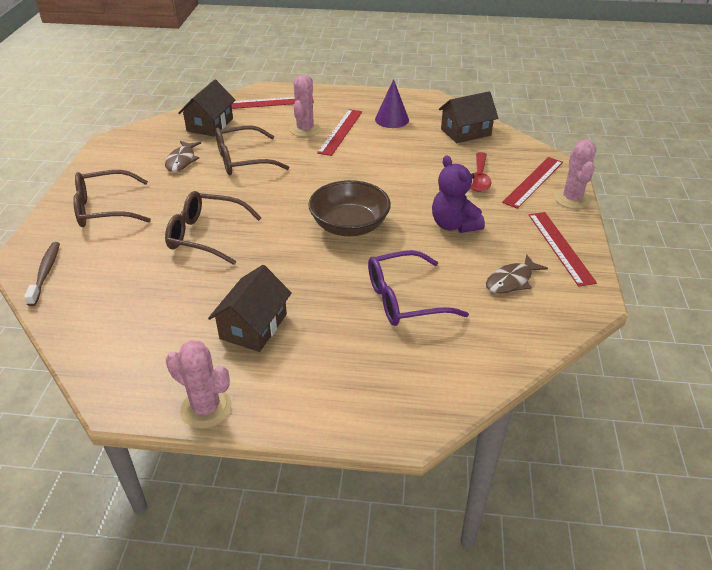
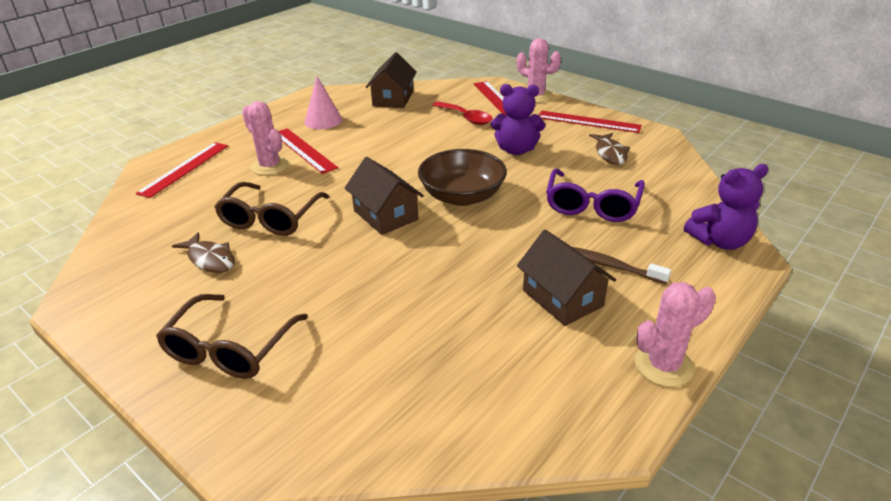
camera: 55 degrees left, 5 degrees down
(45, 273) = (310, 441): brown toothbrush -> brown toothbrush (610, 266)
(206, 235) = (380, 284): brown glasses -> none
(210, 125) = (164, 218): brown house -> brown house (385, 215)
(392, 119) = (323, 120): purple cone -> pink cone
(419, 399) = (720, 241): none -> purple teddy bear

